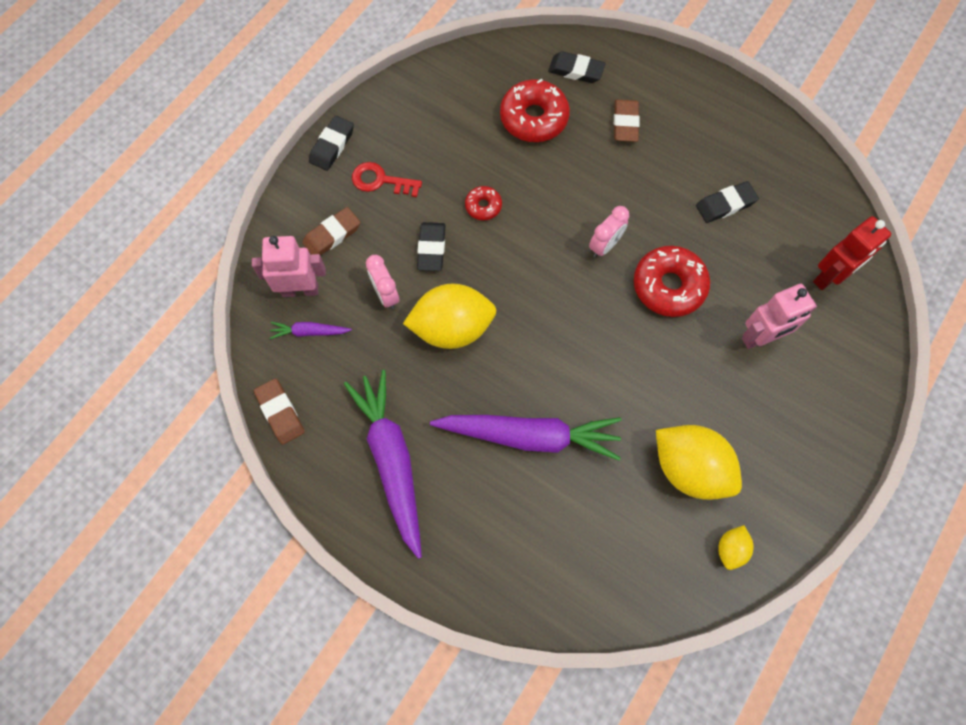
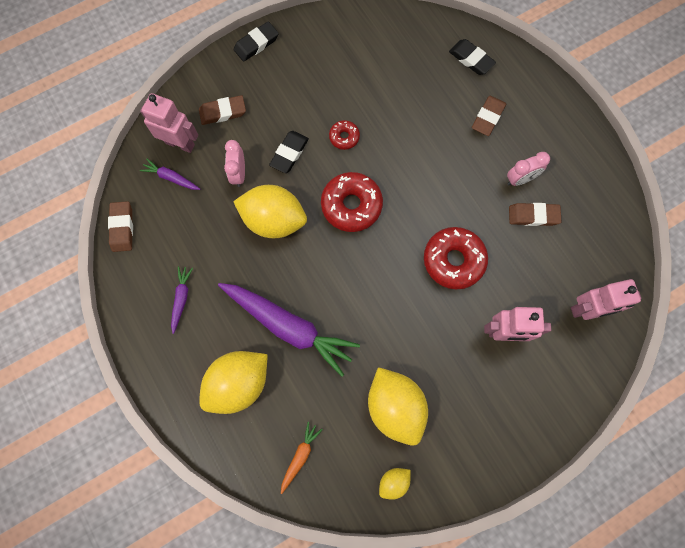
camera: 25 degrees right, 5 degrees up
(380, 180) = (278, 85): red key -> none
(392, 461) = (181, 299): purple carrot -> purple carrot, size x0.45
(506, 524) = (239, 383): none -> yellow lemon
(534, 118) = (418, 84): red donut -> red donut (351, 205)
(604, 245) = (420, 207): pink clock -> pink clock (520, 179)
(616, 571) = (300, 456): none -> orange carrot
(725, 204) = (533, 216): black eraser -> brown eraser
(829, 276) = (586, 309): red robot -> pink robot

